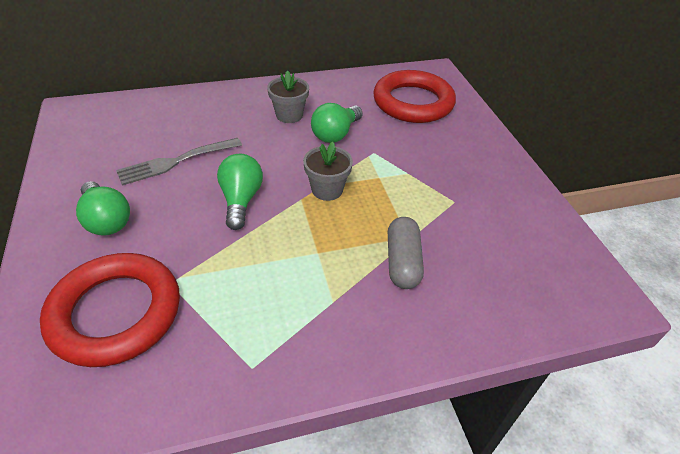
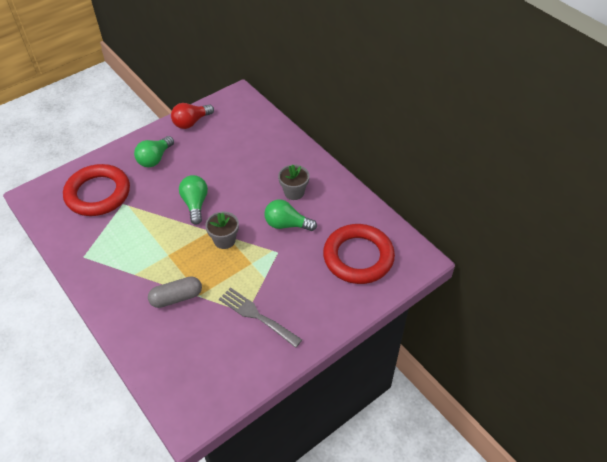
camera: 70 degrees right, 5 degrees up
(72, 163) = (191, 122): none -> red light bulb
(175, 162) = (214, 161): grey fork -> grey fork (256, 316)
(241, 200) = (195, 204): green light bulb -> green light bulb turned 75 degrees counterclockwise

